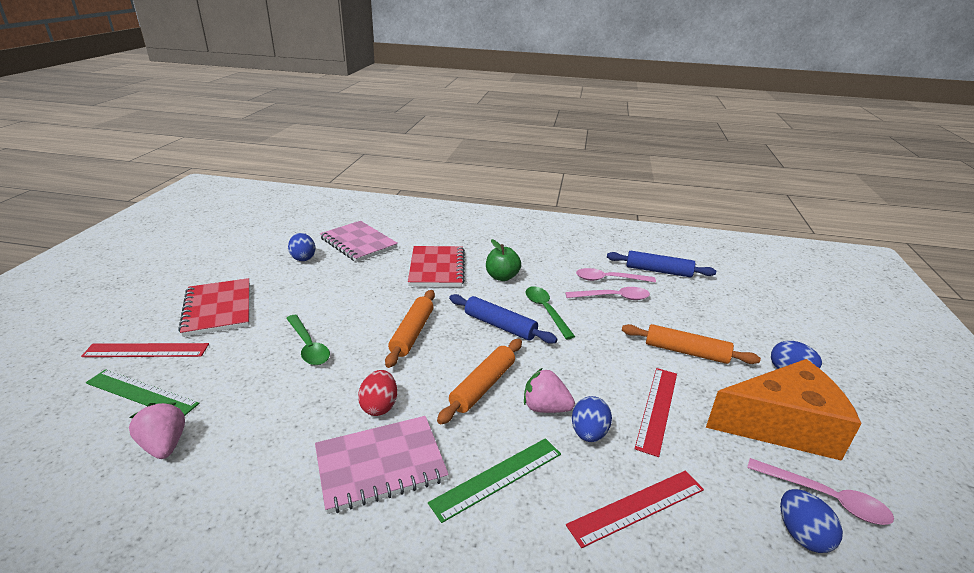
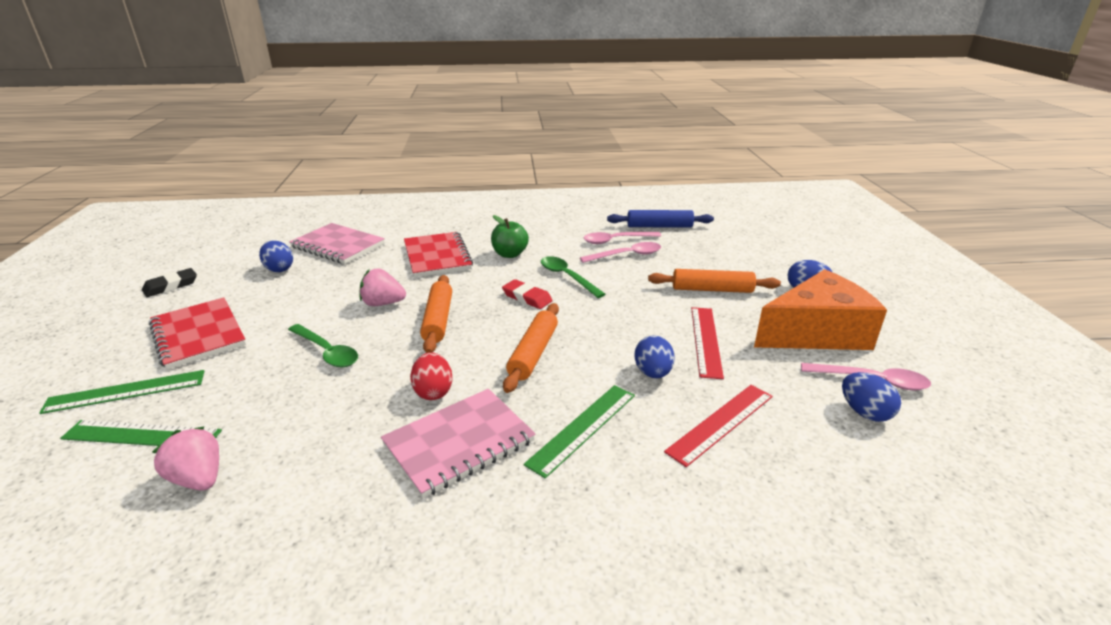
camera: 15 degrees left, 0 degrees up
(146, 350) = (126, 391): red ruler -> green ruler
(216, 259) = (171, 286): none -> black eraser
(500, 325) = (527, 297): blue rolling pin -> red eraser
(545, 408) = (603, 360): pink strawberry -> pink strawberry (383, 303)

